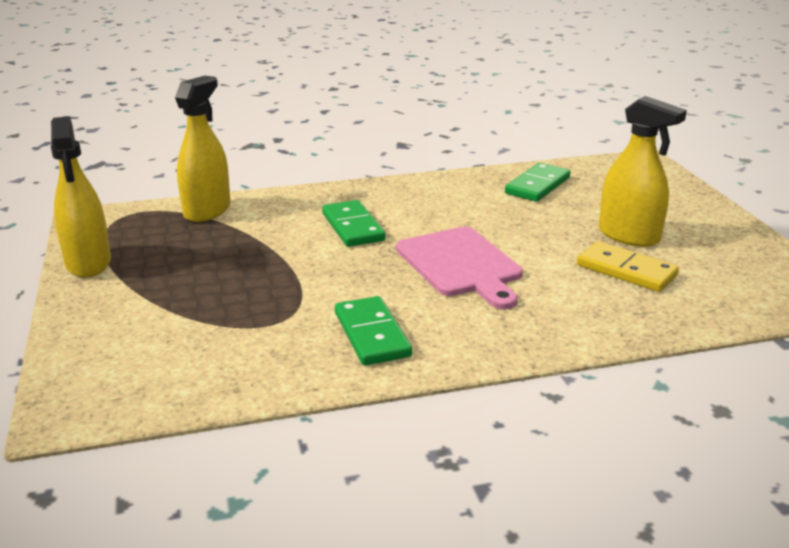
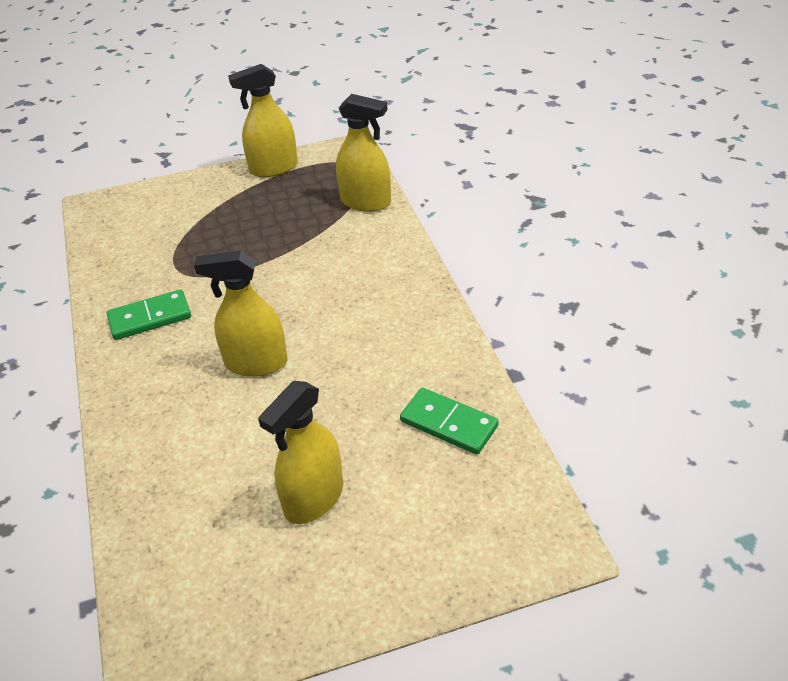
camera: 90 degrees right, 15 degrees up
(352, 227) = (334, 288): green domino -> none
(461, 265) = (256, 363): pink cutting board -> yellow spray bottle
(626, 270) = (234, 487): yellow domino -> none

